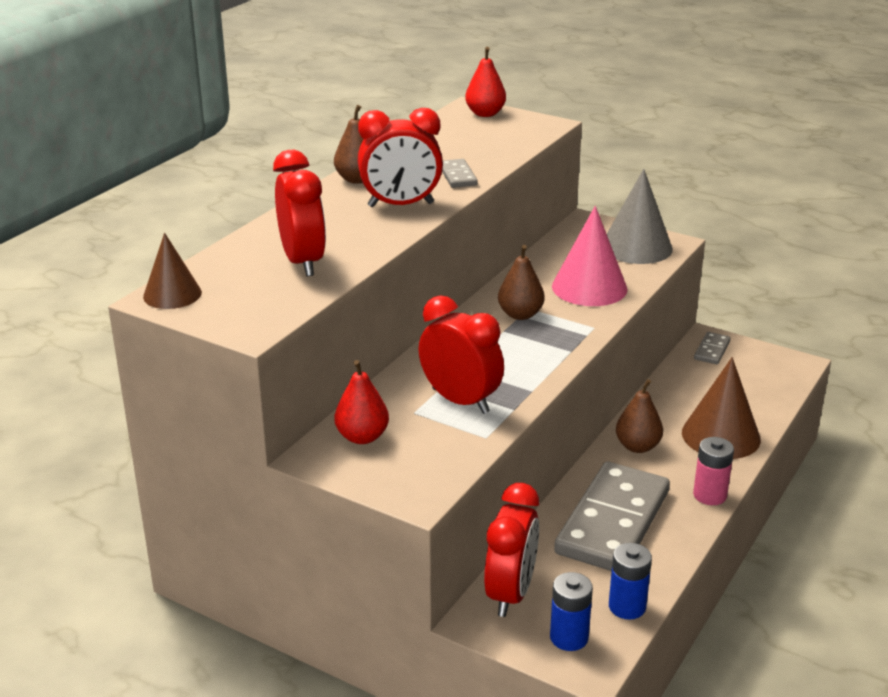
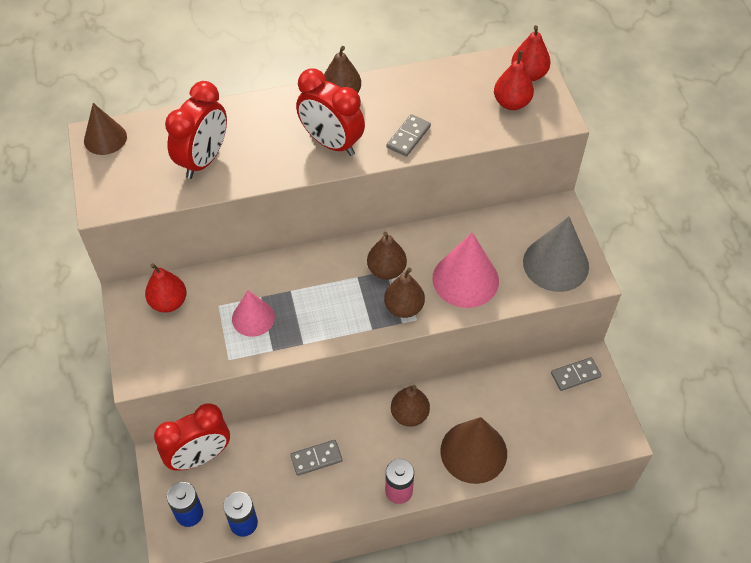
camera: 45 degrees right, 25 degrees up
(460, 401) = (253, 318): red clock -> pink cone
(501, 130) = (511, 103): none -> red pear
(573, 326) = (404, 307): none -> brown pear
(613, 522) = (316, 458): grey domino -> grey domino, size x0.42

